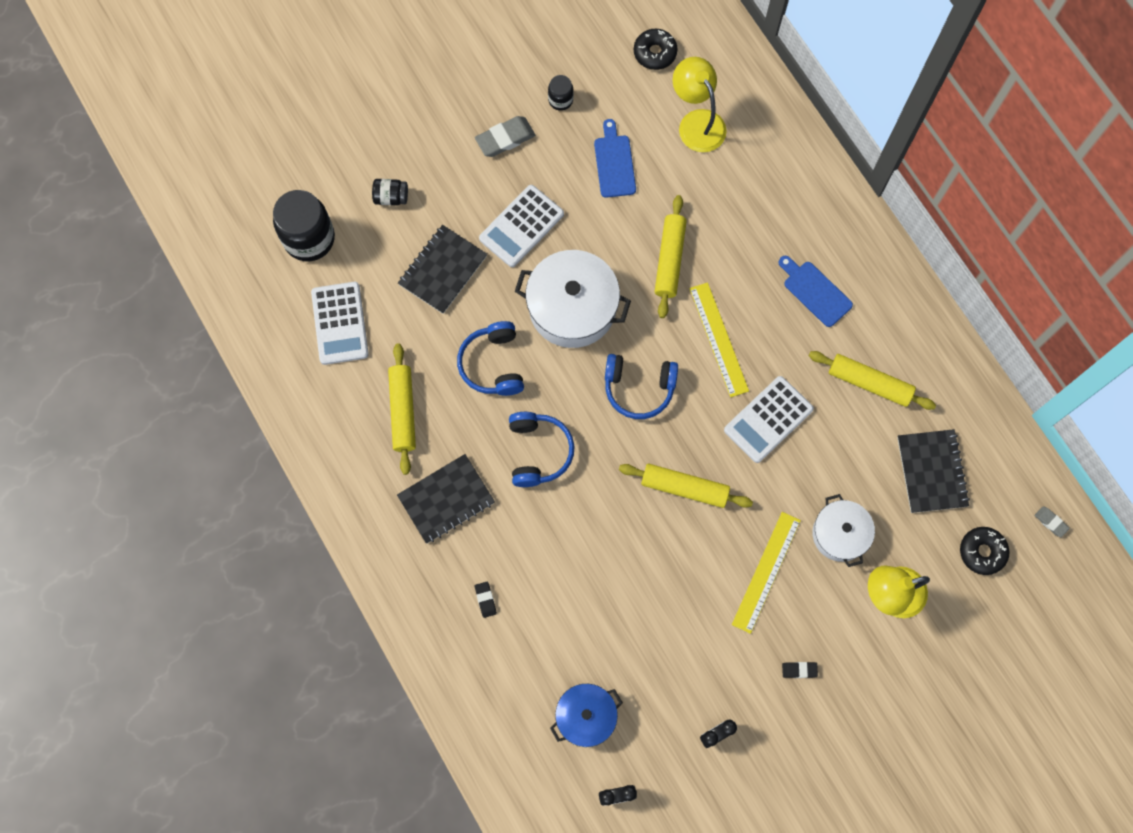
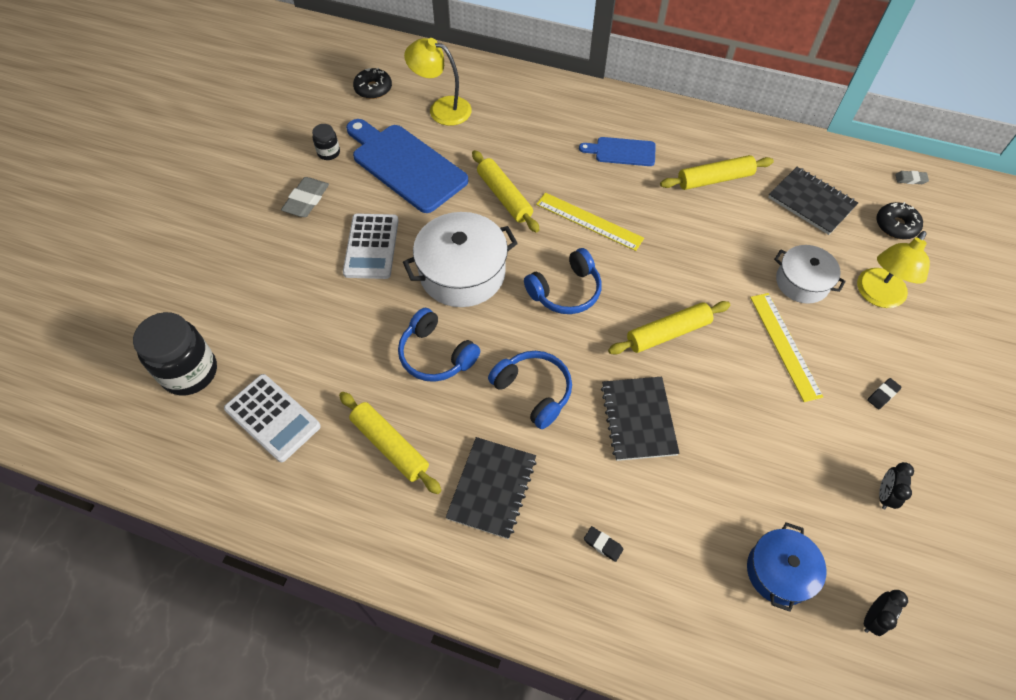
camera: 40 degrees left, 15 degrees down
(391, 197) = (242, 295): black jar -> none
(442, 270) = (332, 317): black notebook -> black notebook (638, 419)
(614, 163) = (406, 165): blue cutting board -> blue cutting board, size x1.90
(768, 419) = (676, 246): white calculator -> none

